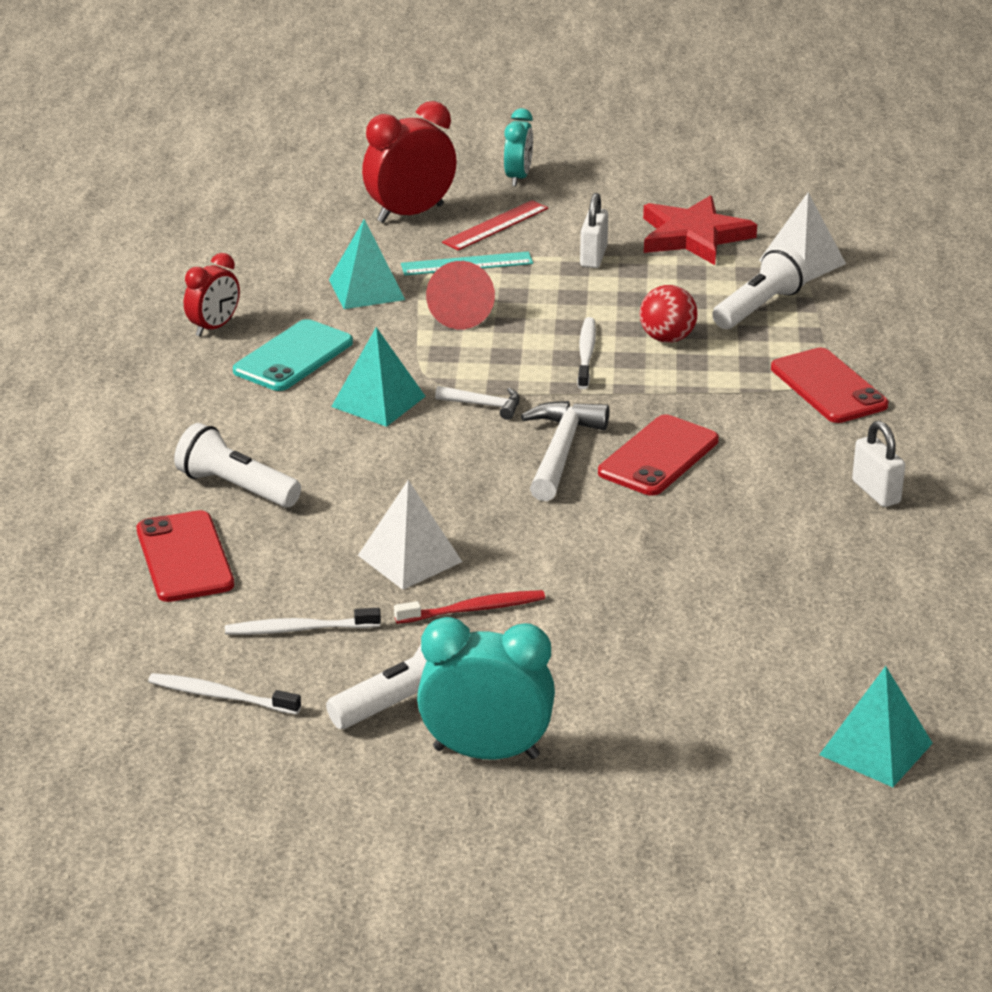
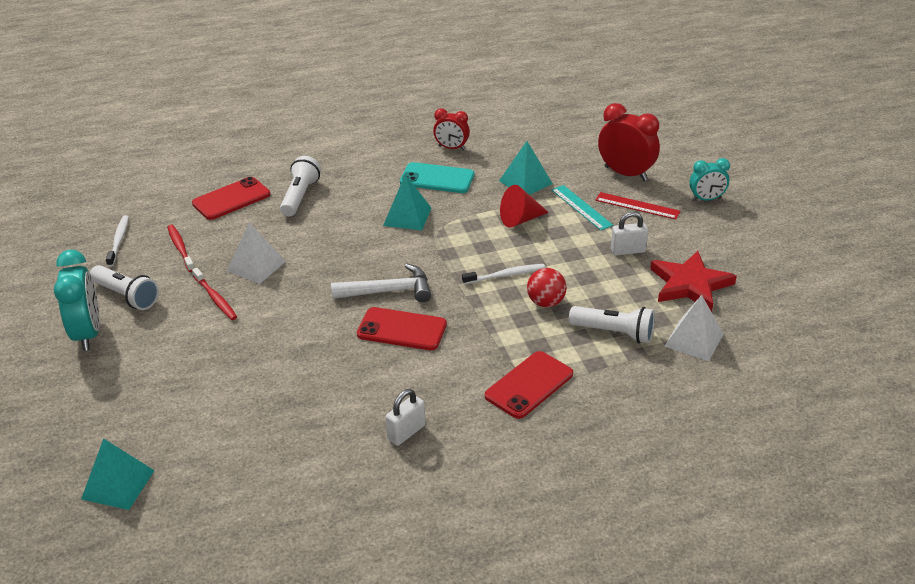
camera: 70 degrees right, 5 degrees up
(298, 629) = (180, 248): white toothbrush -> red toothbrush
(484, 405) = (423, 252): white hammer -> none

